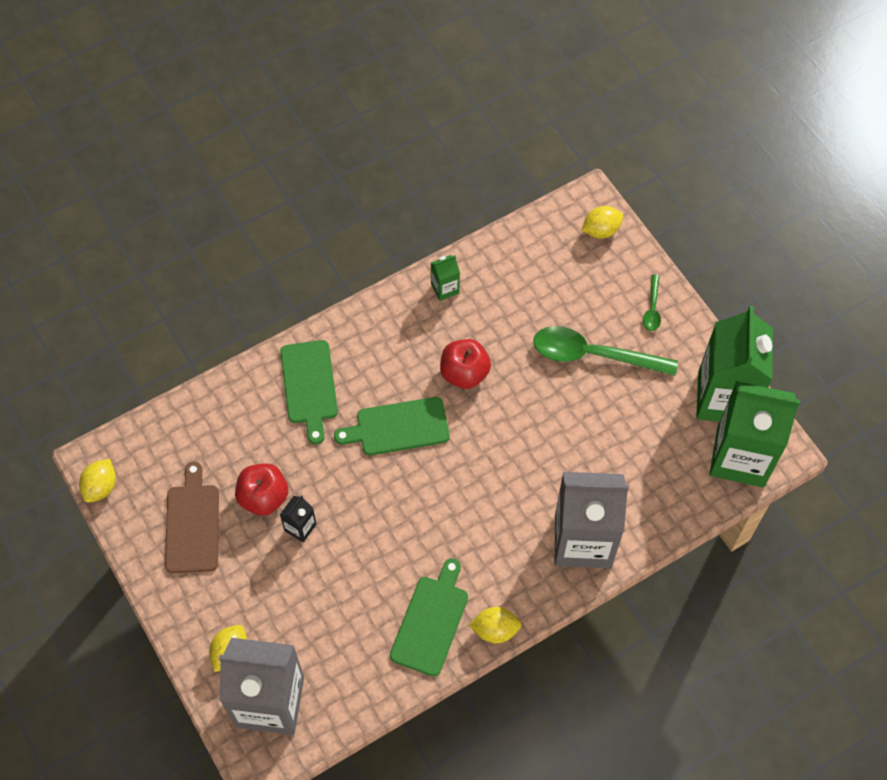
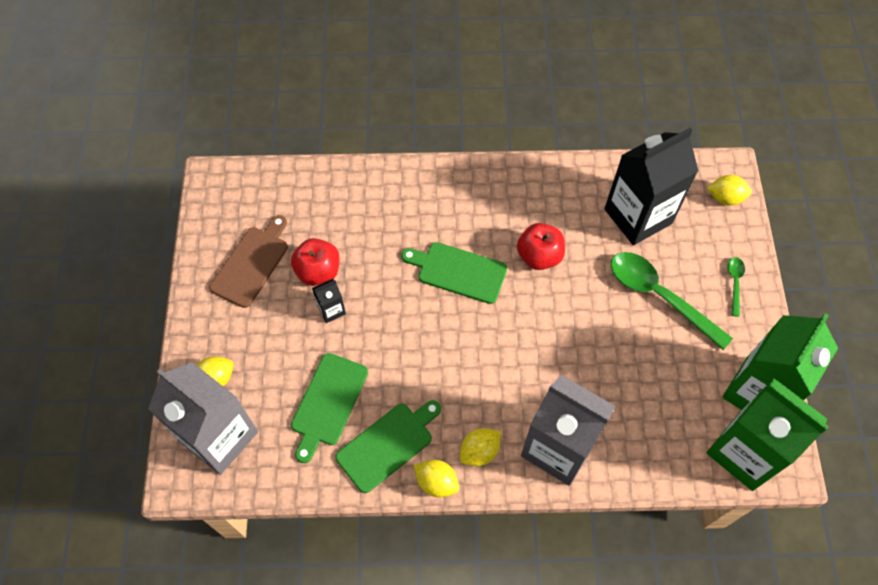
camera: 30 degrees right, 0 degrees up
(101, 487) = (204, 200): yellow lemon -> yellow lemon (479, 451)
(309, 386) = (408, 204): green cutting board -> green cutting board (328, 403)
(445, 288) = (563, 181): green carton -> none
(532, 288) = (638, 216): none -> black carton
(652, 308) = (734, 283): green spoon -> green spoon turned 150 degrees clockwise

